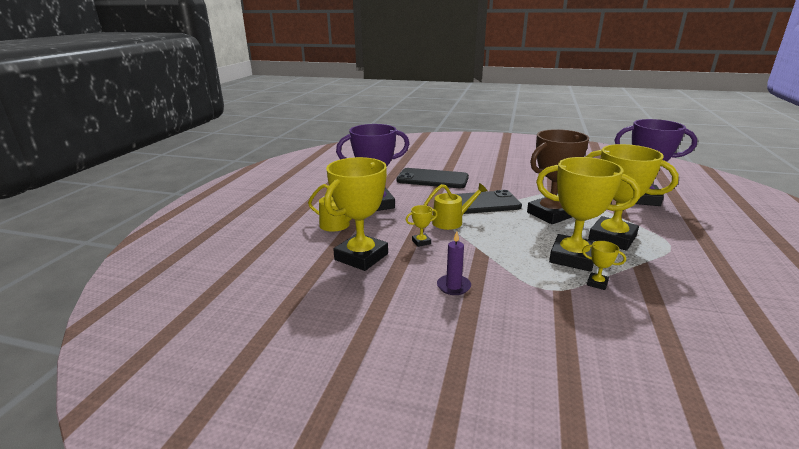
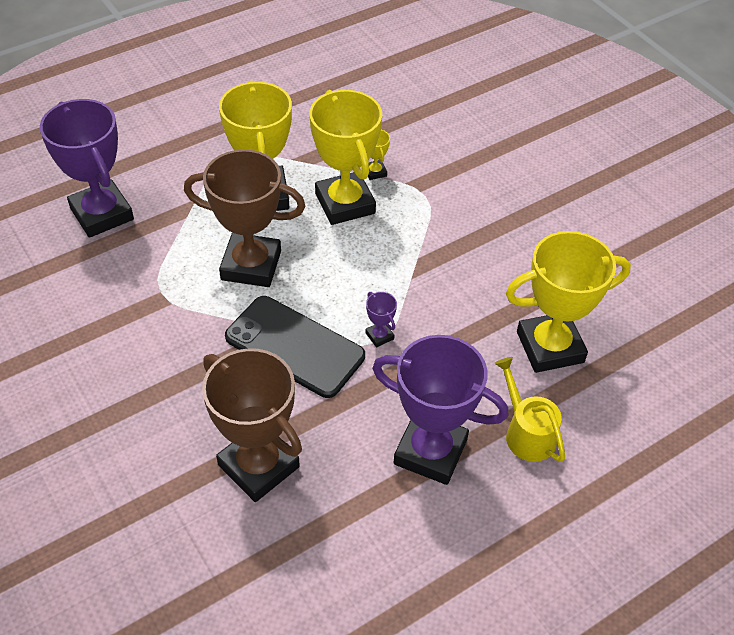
camera: 140 degrees left, 25 degrees up
(421, 242) = (459, 325): yellow trophy -> none
(432, 179) = (258, 466): black phone -> brown trophy
(451, 221) = (379, 336): yellow watering can -> purple trophy
(453, 286) = (499, 248): purple candle -> none

